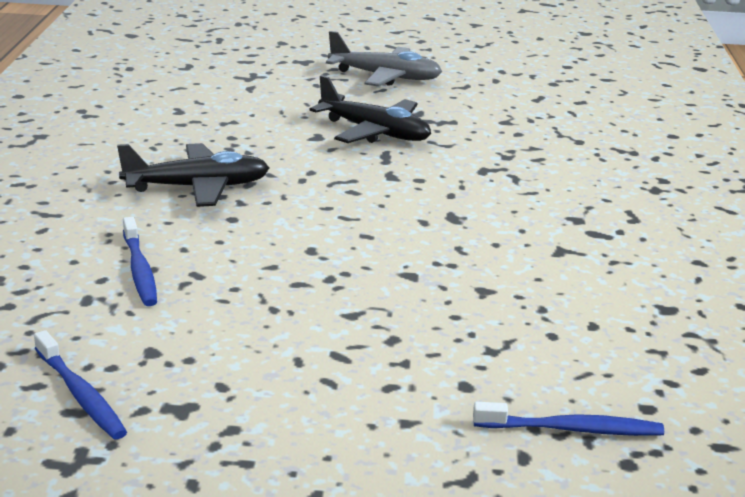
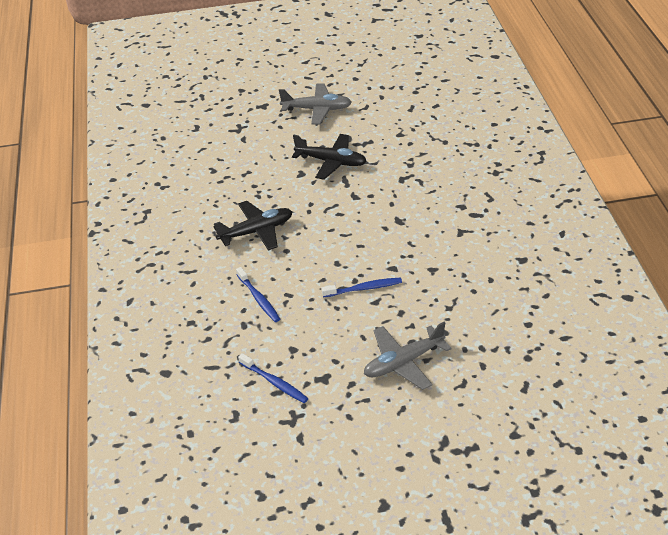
camera: 10 degrees left, 15 degrees up
(357, 417) = (403, 362): none -> grey plane
(572, 429) = (499, 345): blue toothbrush -> blue toothbrush (364, 288)

